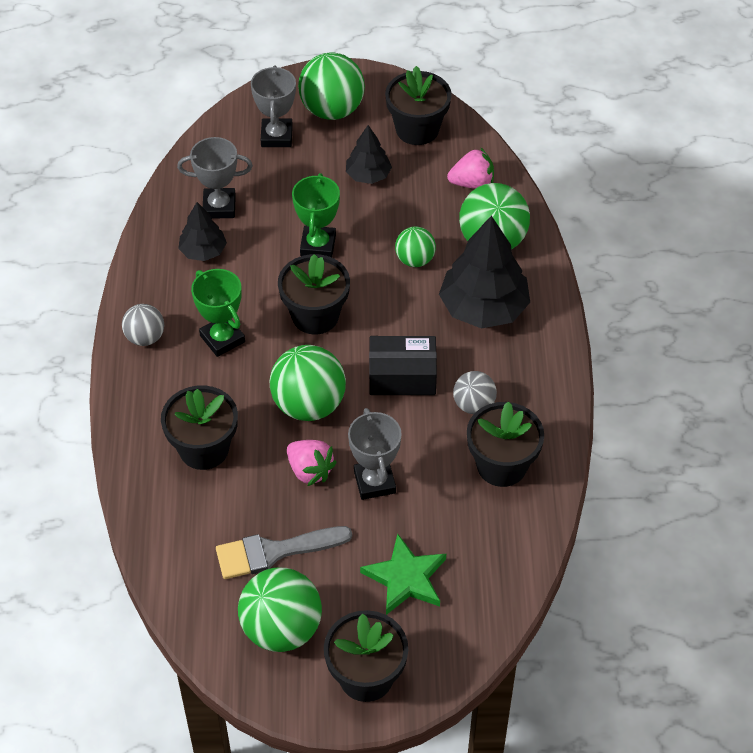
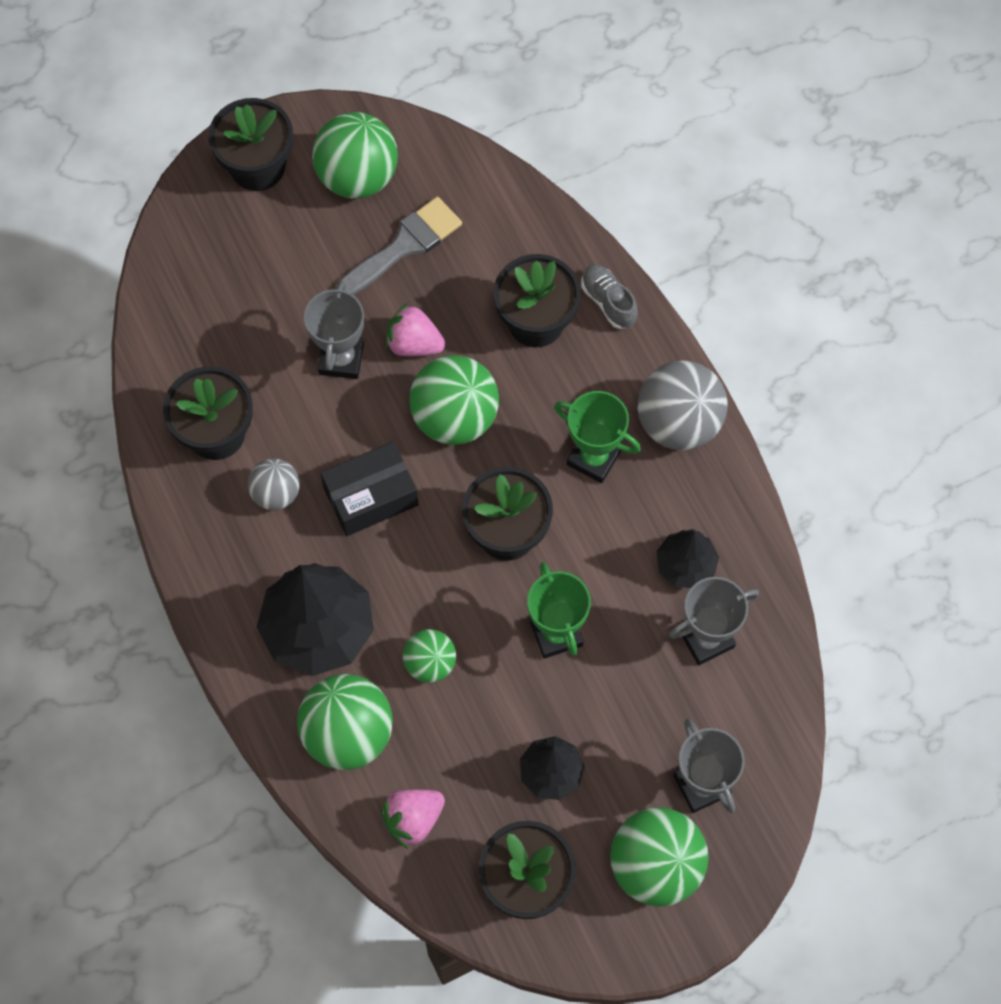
camera: 155 degrees right, 15 degrees up
(138, 441) = (608, 302): none -> grey shoe
(145, 337) = (678, 423): grey ball -> grey ball, size x1.74
(374, 482) = (341, 359): grey trophy -> grey trophy turned 45 degrees clockwise
(405, 578) = (263, 273): green star -> none

